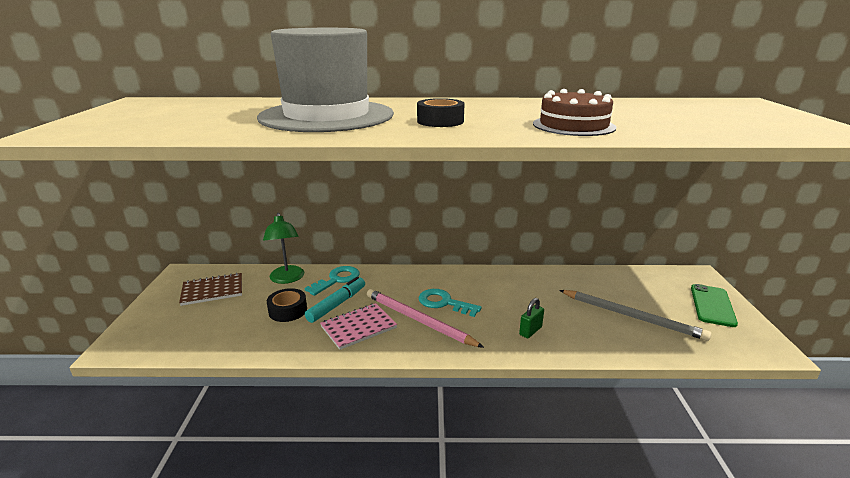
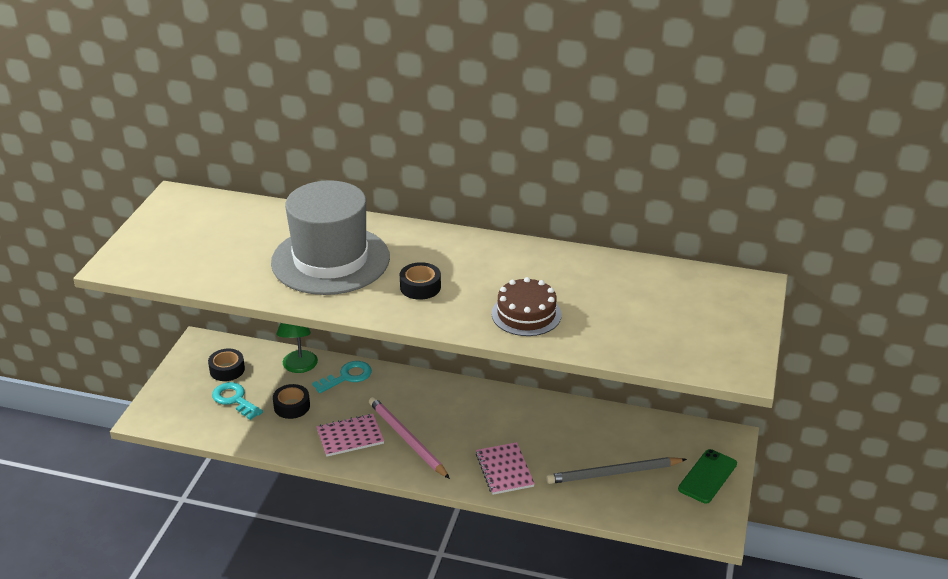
camera: 15 degrees right, 10 degrees up
(212, 290) = (227, 370): brown notebook -> black tape
(337, 304) = (338, 407): turquoise marker -> none
(444, 303) = (440, 424): turquoise key -> turquoise key (234, 399)
(530, 331) = (504, 470): green padlock -> pink notebook
(632, 316) = (613, 473): grey pencil -> grey pencil turned 120 degrees clockwise

